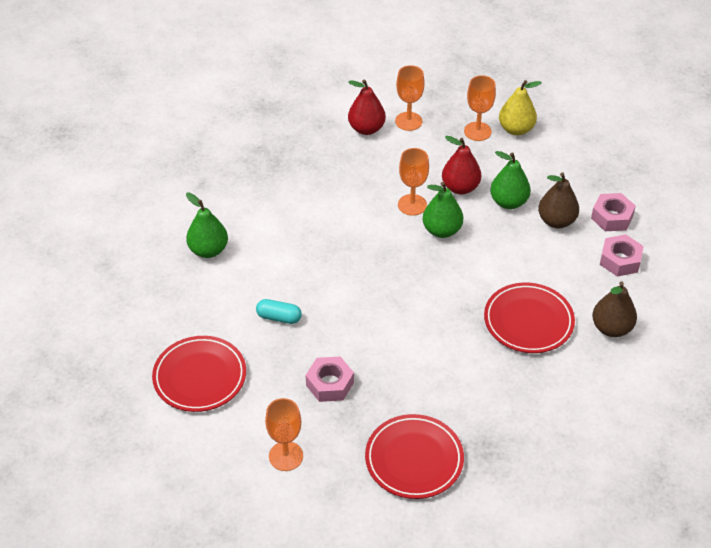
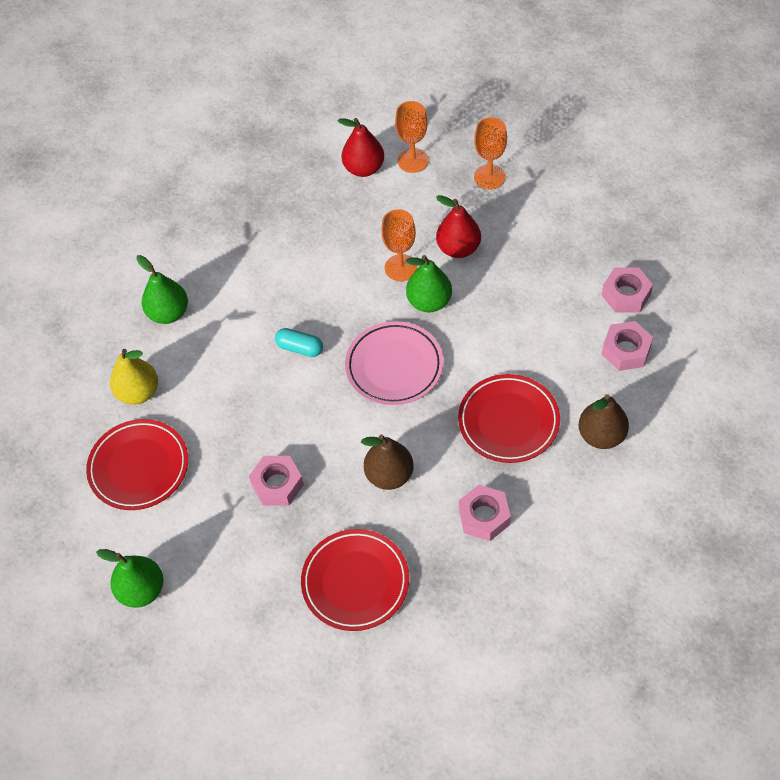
camera: 10 degrees right, 10 degrees up
(279, 317) = (233, 400): turquoise capsule -> turquoise capsule (300, 348)
(286, 456) = (218, 568): orange goblet -> none
(419, 283) = (394, 366): none -> pink plate
(508, 202) = (510, 269): green pear -> green pear (141, 590)
(516, 129) = (534, 176): yellow pear -> yellow pear (138, 392)
(520, 399) = (484, 516): none -> pink nut
(556, 221) = (561, 296): brown pear -> brown pear (389, 475)

